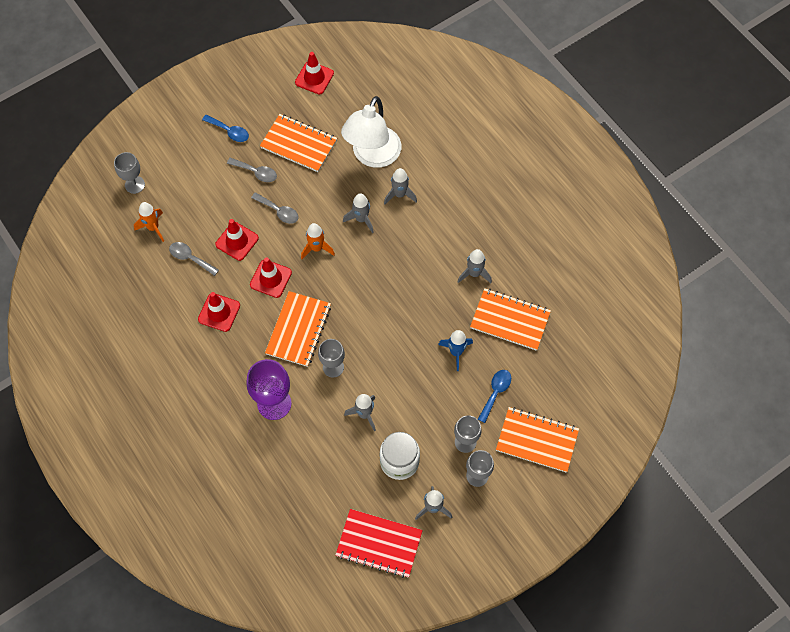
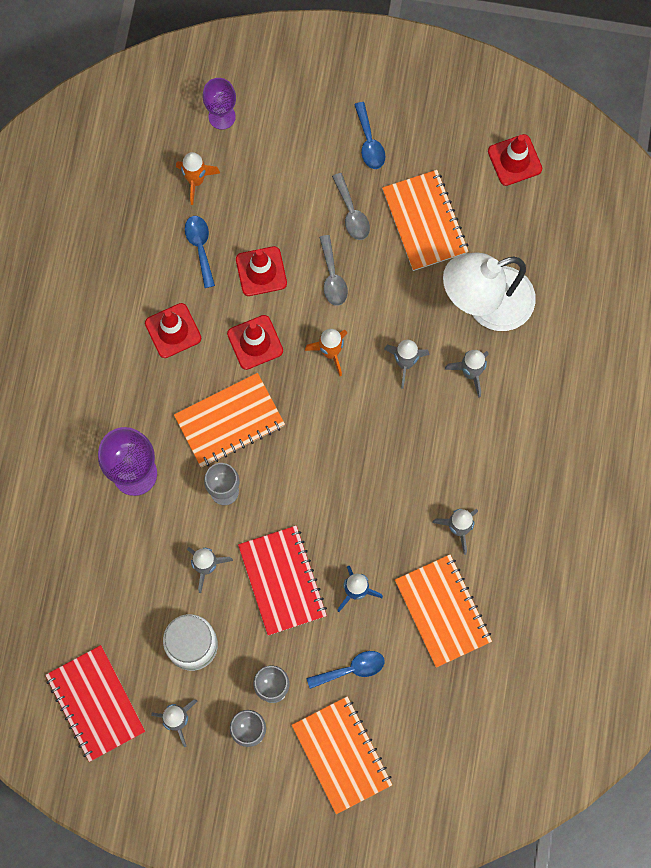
camera: 45 degrees right, 10 degrees up
(134, 185) = (222, 116): grey goblet -> purple goblet
(190, 258) = (200, 247): grey spoon -> blue spoon
(412, 383) = (282, 581): none -> red notebook

